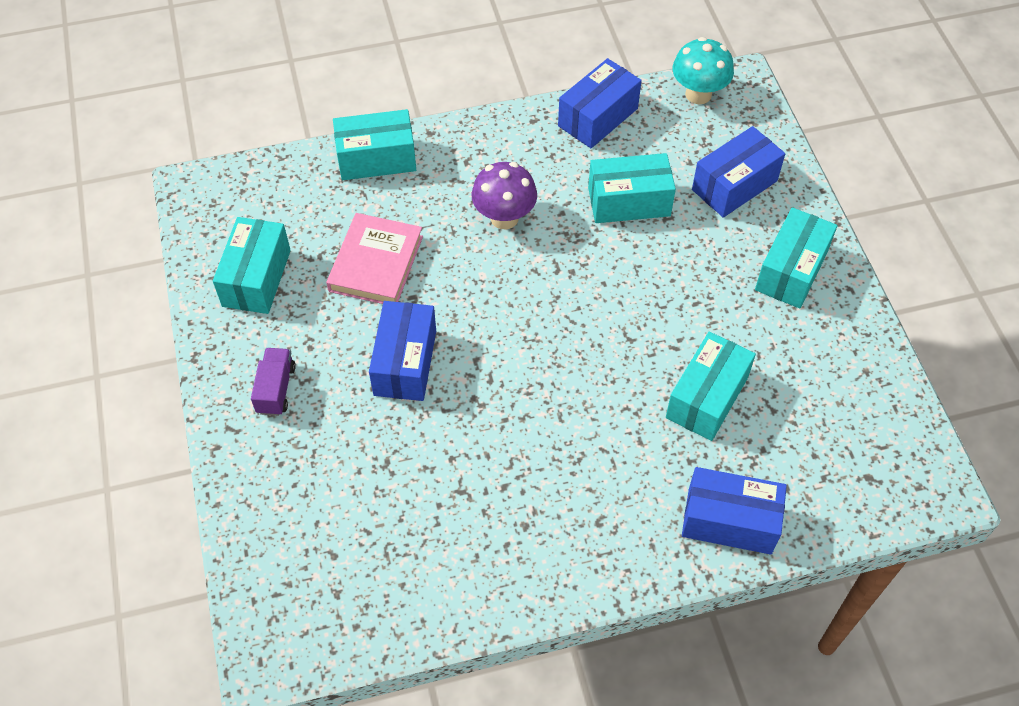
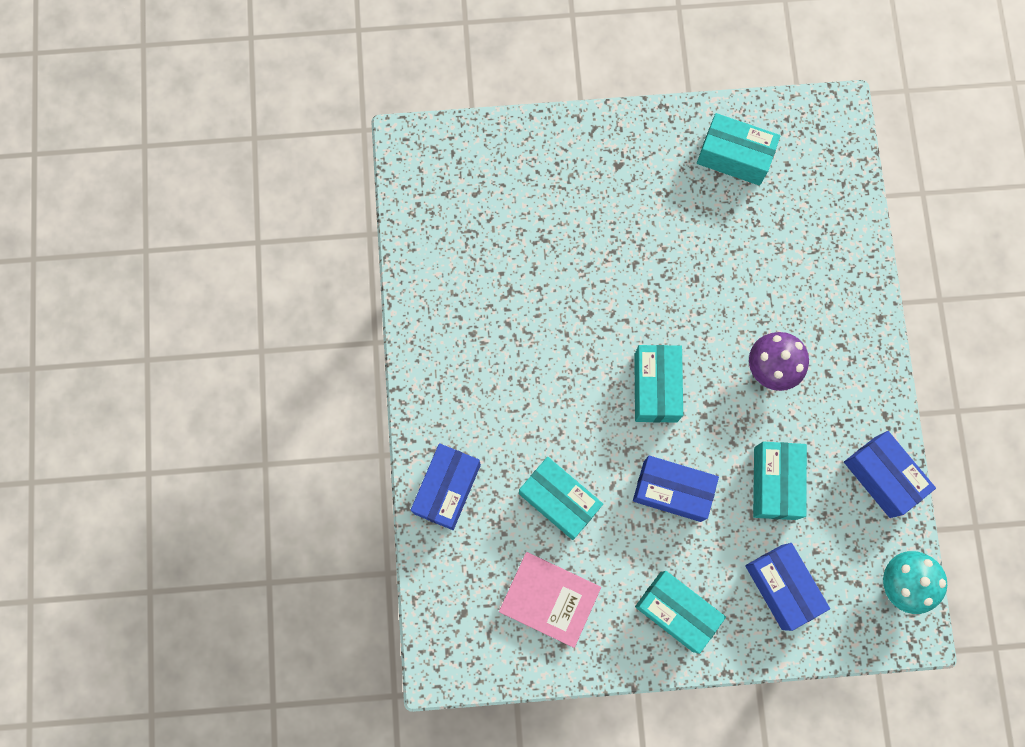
camera: 100 degrees right, 20 degrees up
(276, 389) = (623, 164): purple truck -> none
(376, 158) = (854, 267): turquoise box -> turquoise box (655, 387)
(376, 263) = (735, 253): pink book -> pink book (549, 599)
(405, 363) = (632, 264): blue box -> blue box (672, 491)

